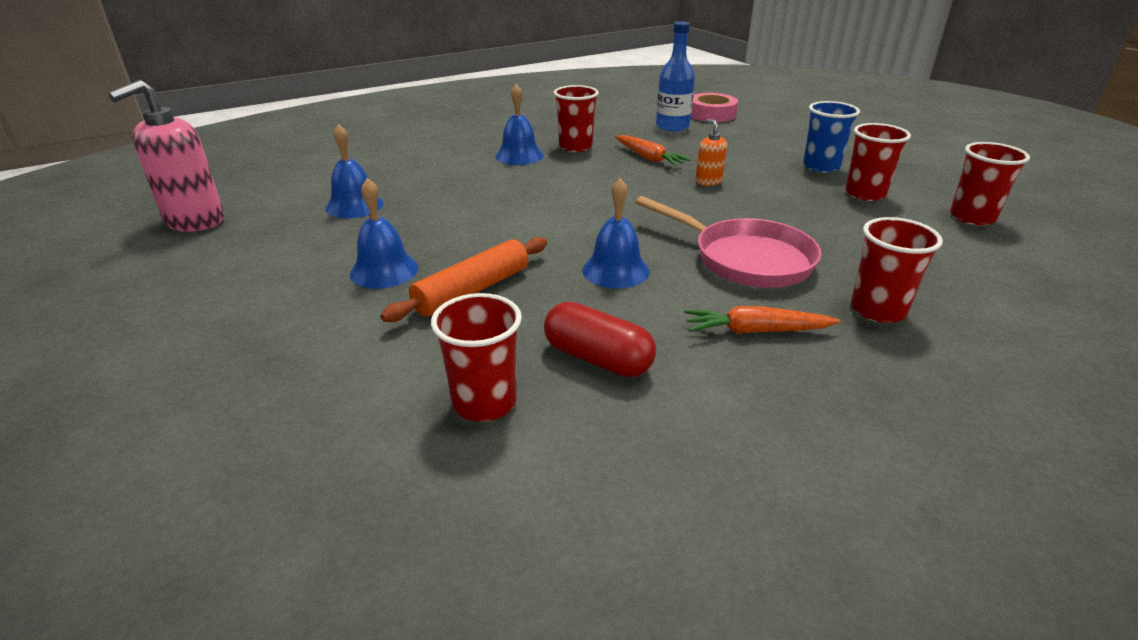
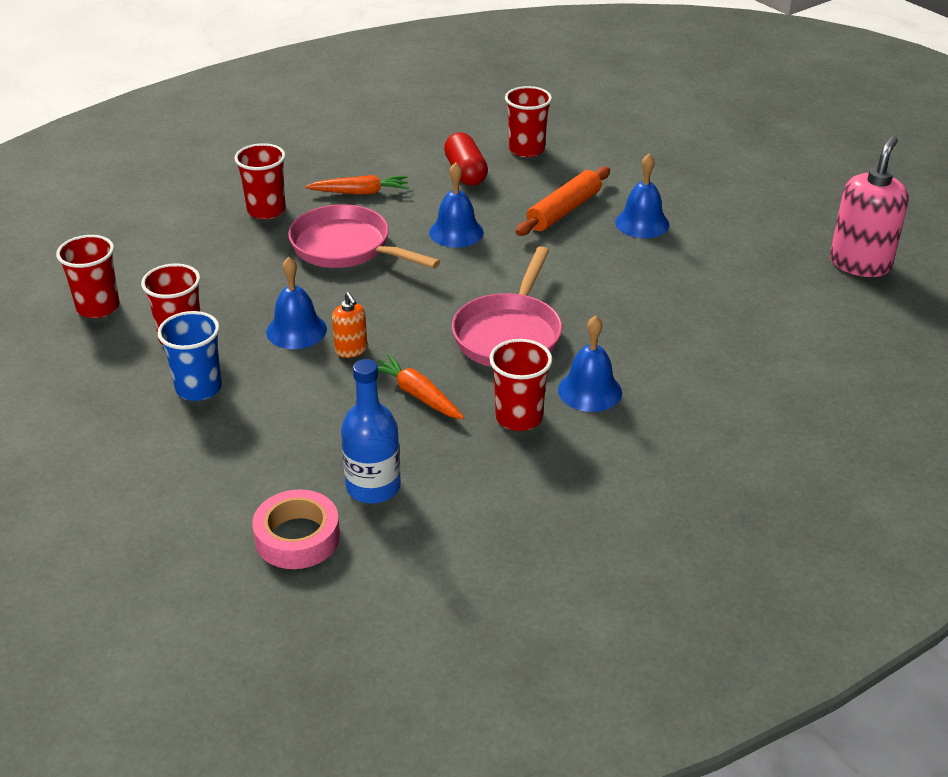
camera: 175 degrees right, 5 degrees up
(354, 205) = (727, 291): blue bell -> blue bell (296, 330)
(572, 186) = (509, 334): none -> pink pan
(597, 358) = (465, 172): red capsule -> red capsule turned 45 degrees clockwise

